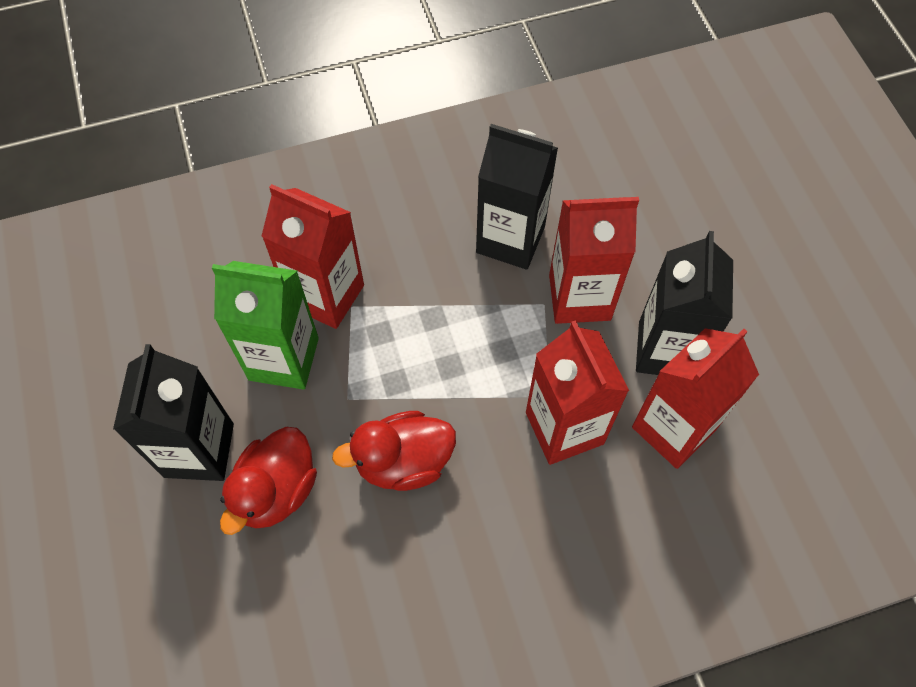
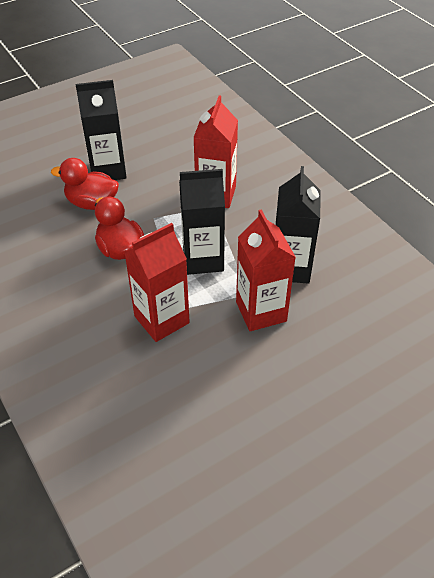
camera: 75 degrees right, 15 degrees down
(284, 359) = (170, 187): green carton -> none
(666, 350) = (237, 367): black carton -> black carton (203, 259)
(673, 428) = (177, 380): red carton -> none

